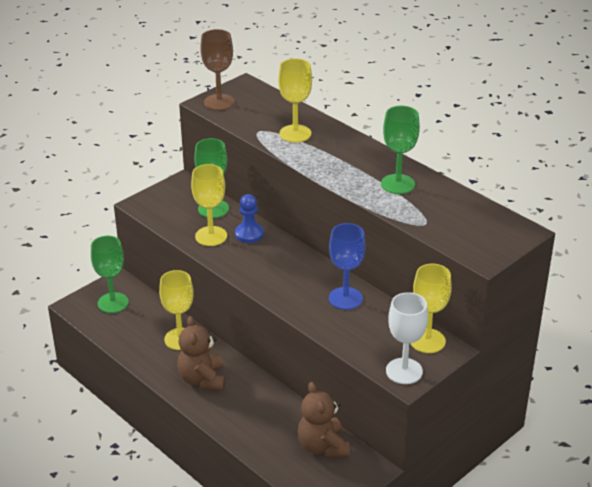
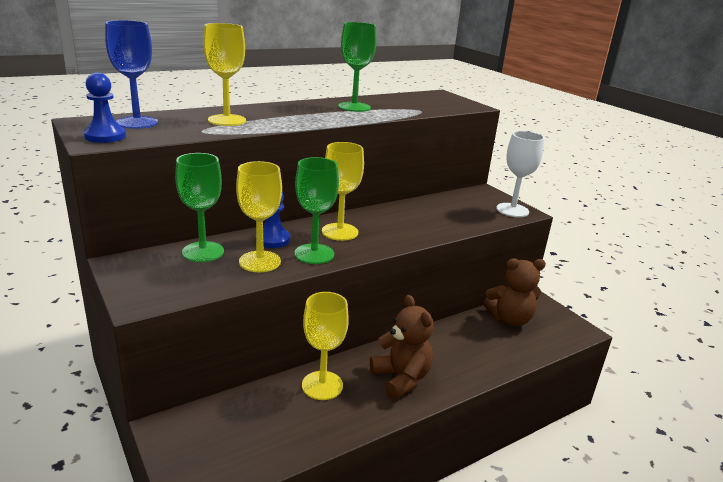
camera: 80 degrees left, 10 degrees down
(113, 303) = (212, 440): green goblet -> green goblet (314, 254)
(202, 379) = (401, 378): brown teddy bear -> brown teddy bear turned 120 degrees counterclockwise
(219, 102) = (105, 136): brown goblet -> blue pawn
(345, 298) = (408, 214): blue goblet -> blue goblet (137, 122)
(427, 341) = (474, 195): yellow goblet -> yellow goblet (340, 232)

